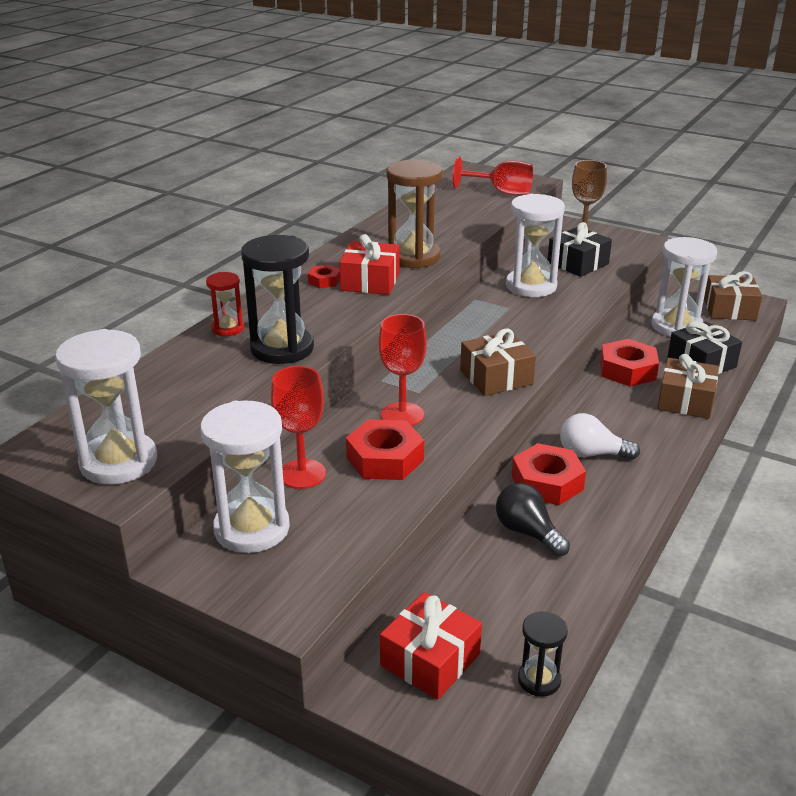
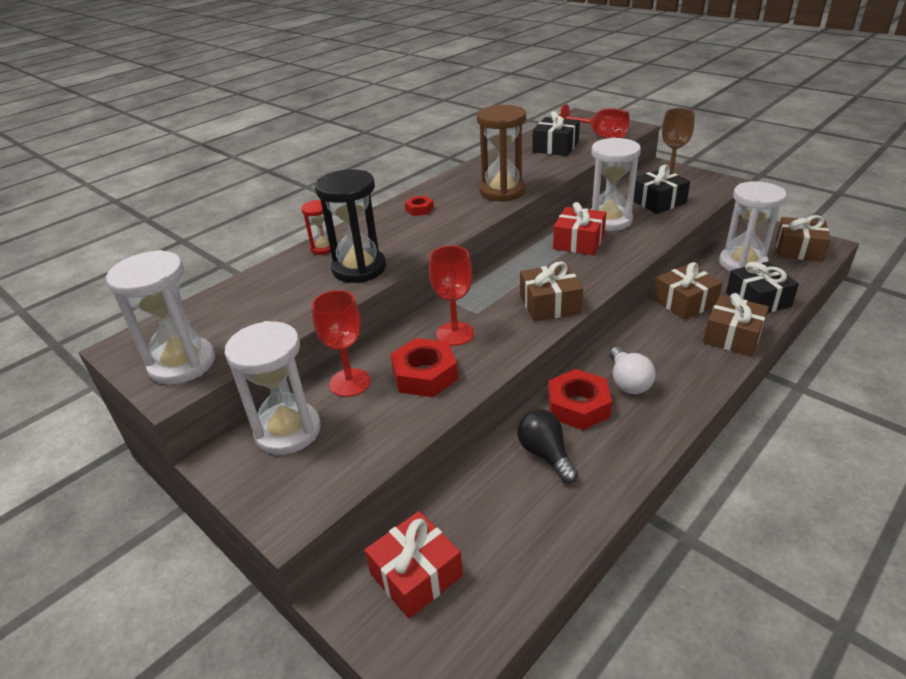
camera: 15 degrees right, 5 degrees up
(370, 281) = (457, 212): red gift -> red gift (578, 242)
(455, 206) = (555, 147): none -> black gift
(539, 680) = (509, 613): black hourglass -> none
(591, 454) = (628, 382): white light bulb -> white light bulb turned 120 degrees counterclockwise
(627, 370) = (684, 302): red nut -> brown gift

